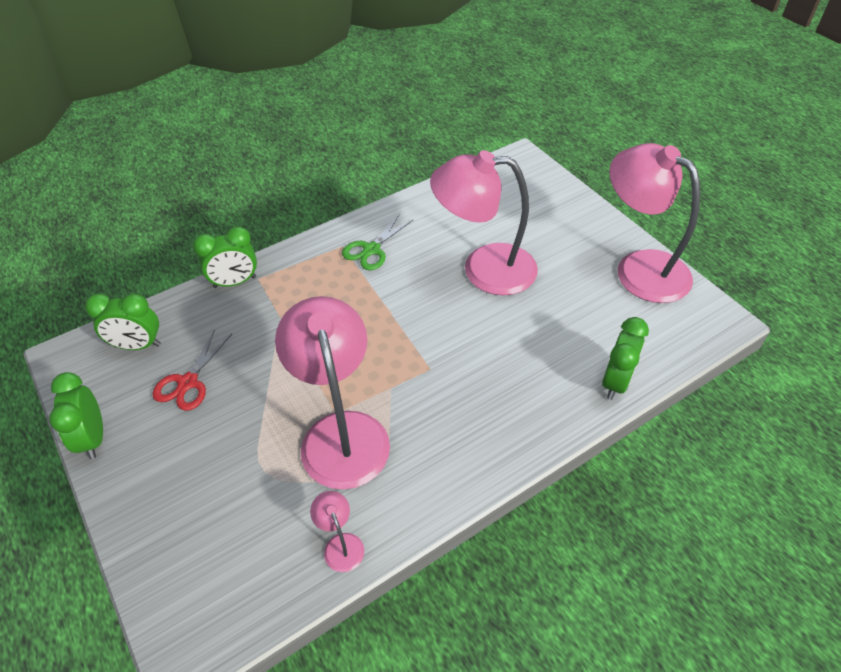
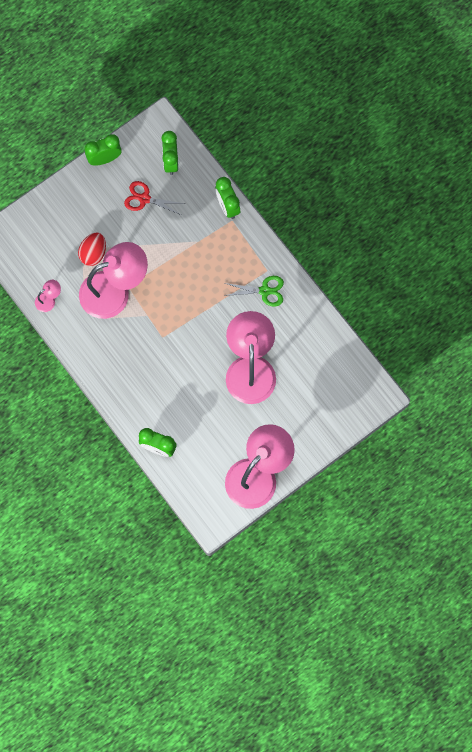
camera: 85 degrees right, 25 degrees up
(264, 463) = (93, 253): none -> red egg
(371, 250) = (264, 291): green scissors -> green scissors turned 150 degrees clockwise

